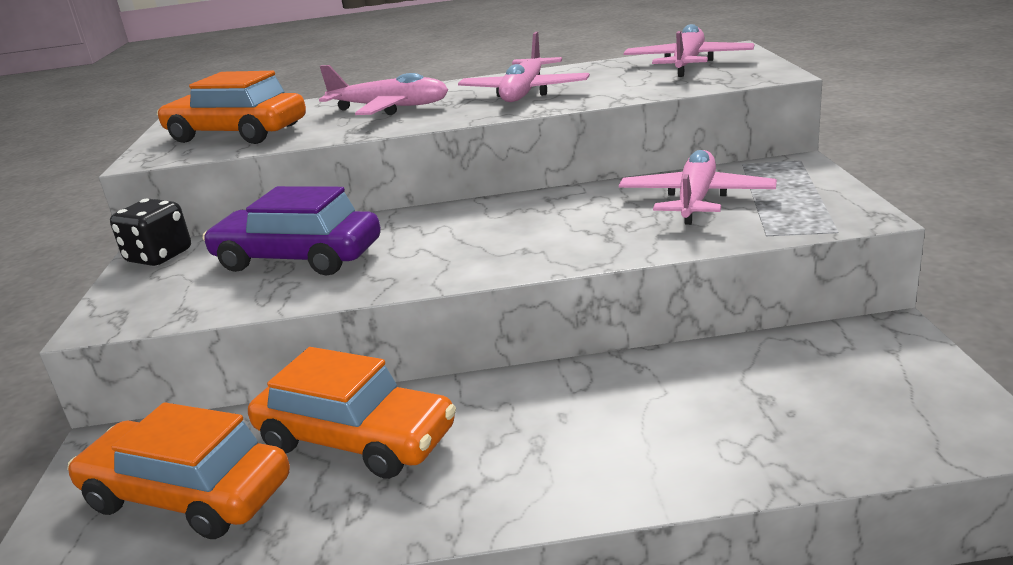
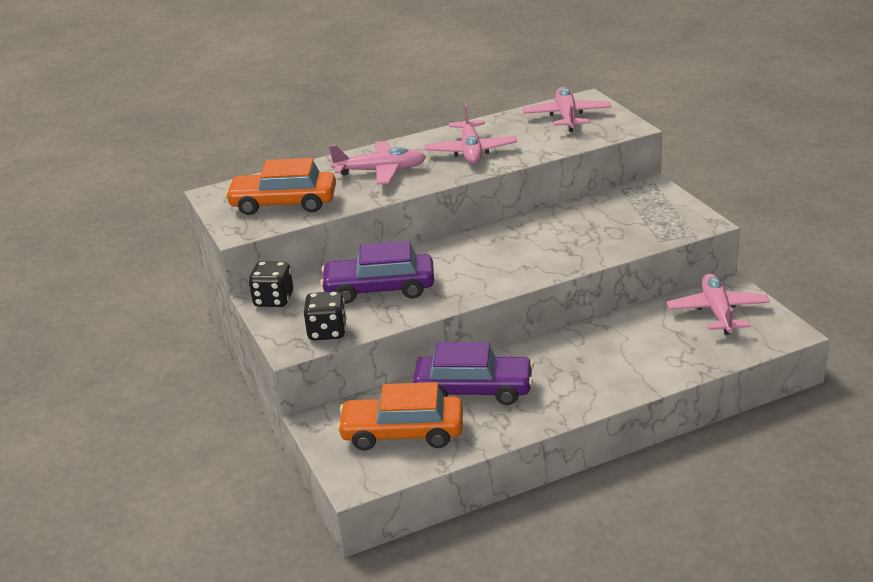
camera: 20 degrees left, 5 degrees up
(167, 307) = (327, 332): none -> black dice
(356, 439) = (473, 390): orange car -> purple car
(696, 200) = (606, 220): pink plane -> pink plane (717, 312)

